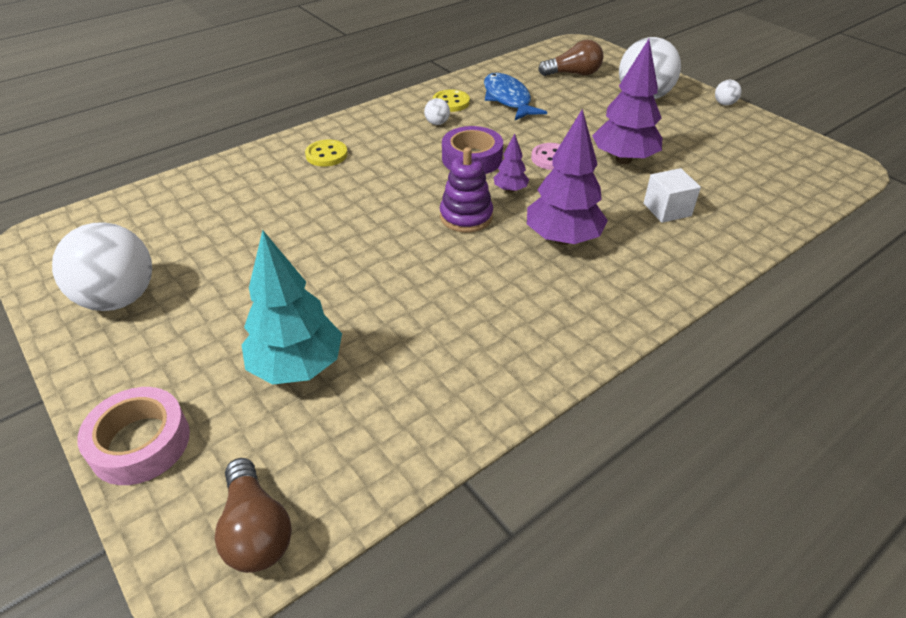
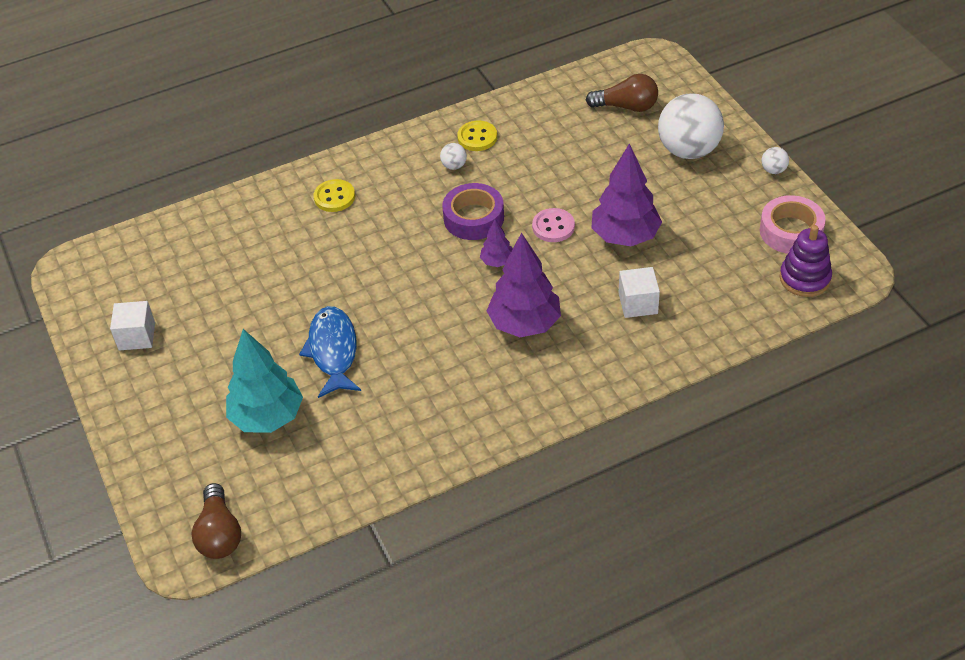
camera: 15 degrees right, 5 degrees up
(119, 298) = (137, 336): white ball -> white cube
(140, 443) = (147, 461): pink tape -> pink tape (791, 231)
(466, 216) = (445, 288): purple stacking toy -> purple stacking toy (804, 278)
(508, 99) = (539, 139): blue fish -> blue fish (333, 351)

